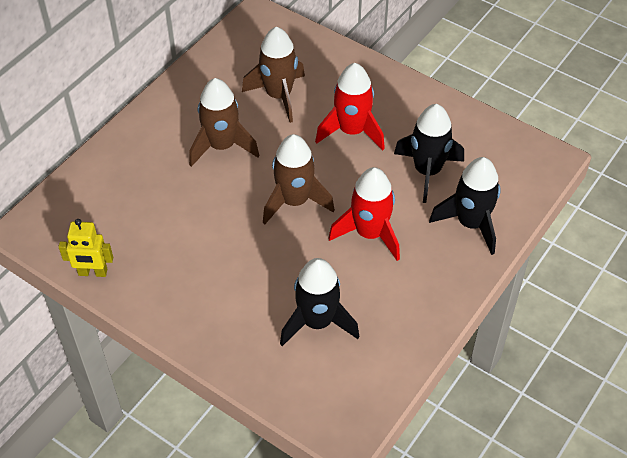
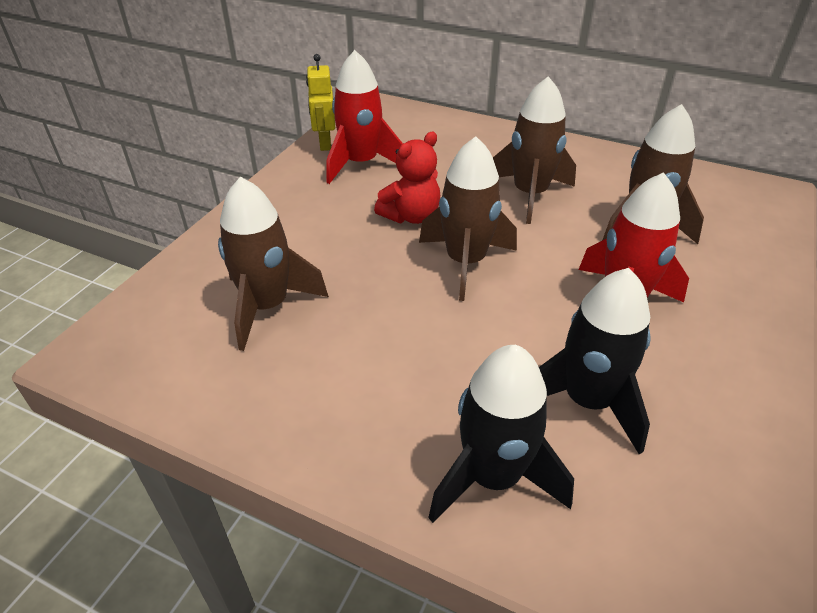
camera: 80 degrees right, 10 degrees down
(230, 224) = (411, 216): none -> red teddy bear
(317, 322) = (267, 306): black rocket -> brown rocket
(370, 233) = (431, 342): red rocket -> red rocket (361, 164)

